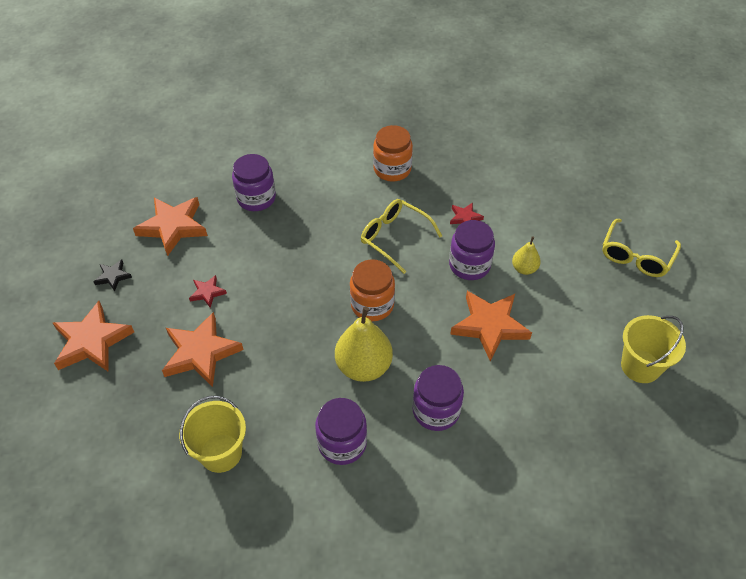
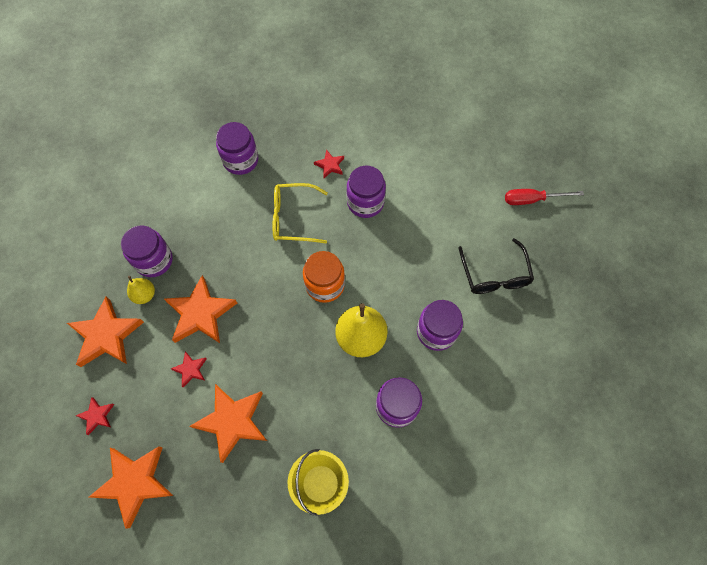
camera: 40 degrees left, 15 degrees up
(113, 276) = (97, 416): black star -> red star
(392, 169) = (241, 160): orange jar -> purple jar
(490, 326) = (418, 241): orange star -> orange star (201, 313)
(524, 268) = (404, 178): yellow pear -> yellow pear (144, 295)
(539, 404) = (495, 275): none -> black glasses
(636, 256) = (467, 117): yellow glasses -> none
(640, 366) = (532, 199): yellow bucket -> red screwdriver

